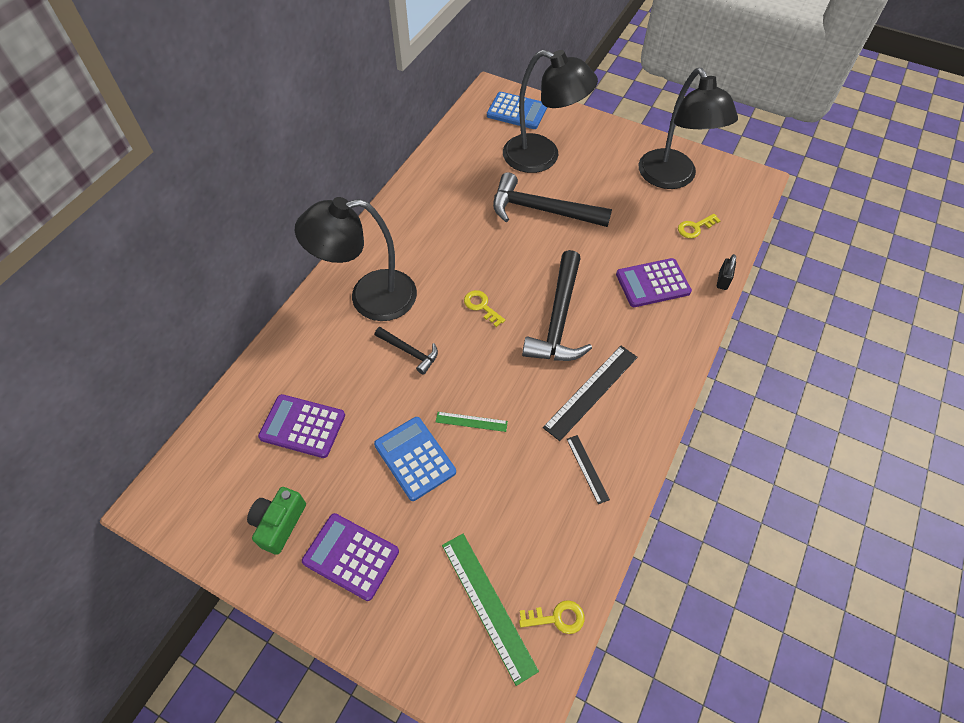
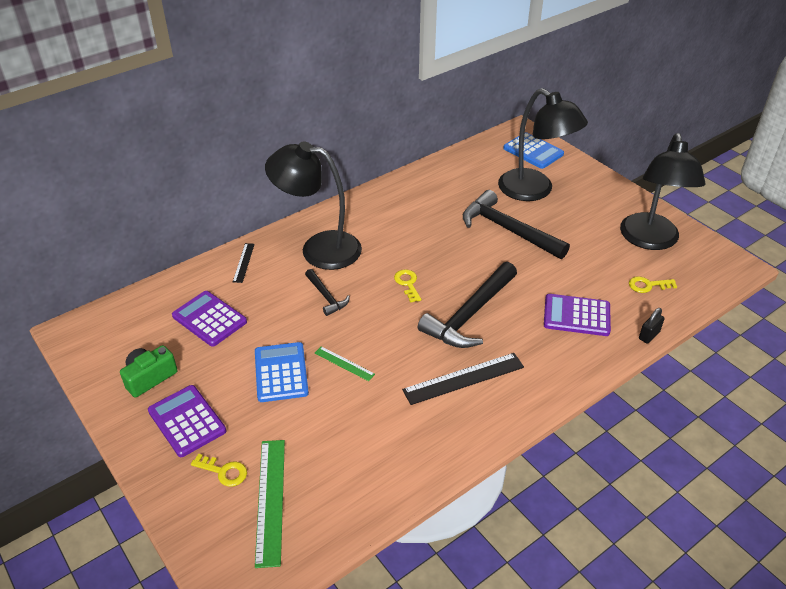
camera: 25 degrees right, 15 degrees down
(557, 618) = (322, 534): yellow key -> yellow key (223, 471)
(587, 468) = (422, 434): black ruler -> black ruler (243, 262)

